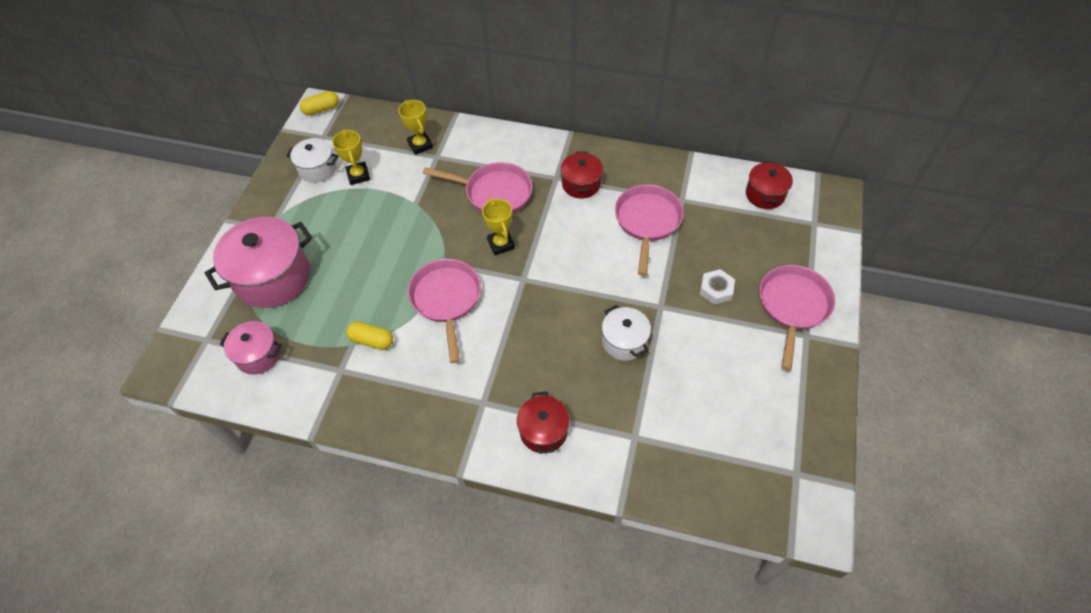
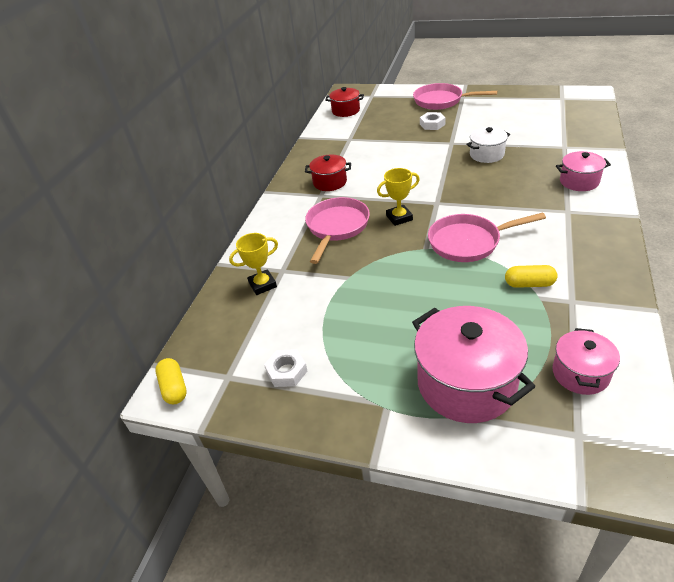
camera: 85 degrees left, 15 degrees down
(317, 169) = (286, 371): white pot -> white nut
(358, 175) = (302, 330): yellow trophy -> none
(372, 340) = (529, 284): yellow capsule -> yellow capsule turned 75 degrees clockwise
(543, 431) = (579, 181): red pot -> pink pot
(647, 222) = (371, 151): pink pan -> none

